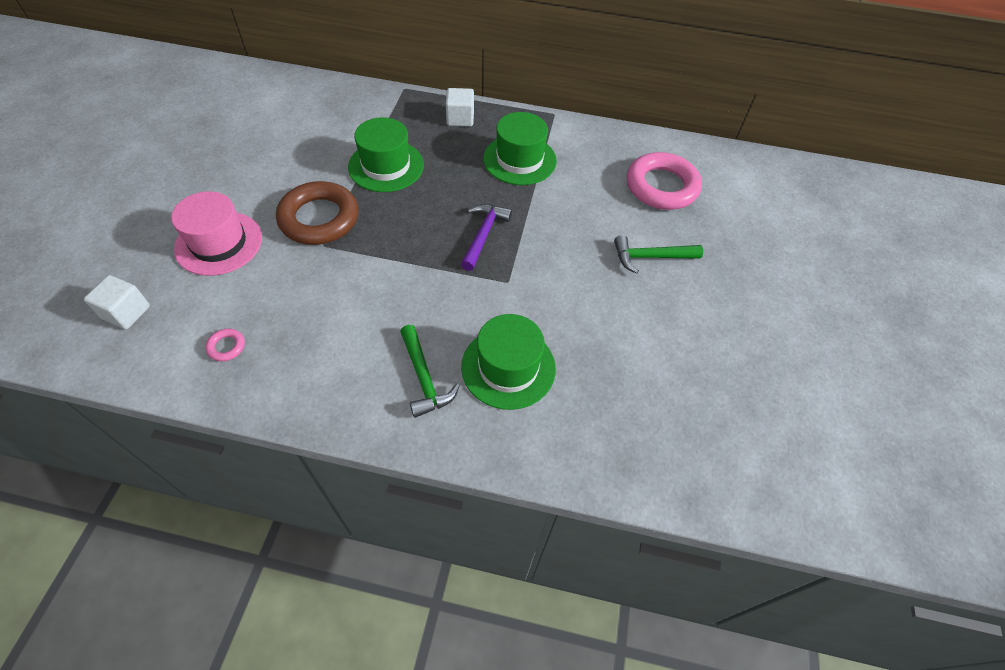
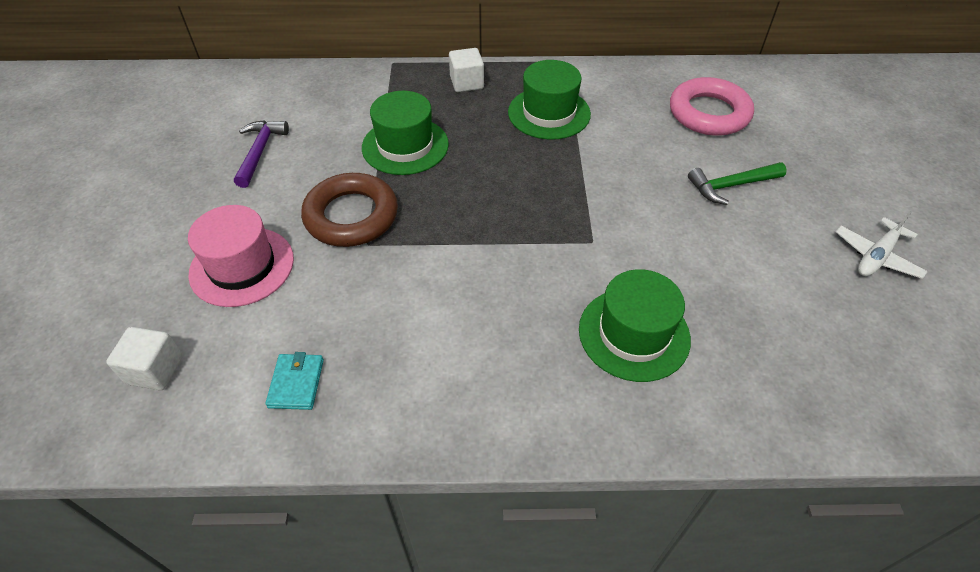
camera: 10 degrees left, 5 degrees down
(226, 347) = (296, 383): pink ring -> turquoise wallet
(424, 378) = (545, 367): green hammer -> none
(483, 235) = (544, 197): purple hammer -> purple hammer (260, 152)
(750, 347) = (876, 256): none -> white plane

